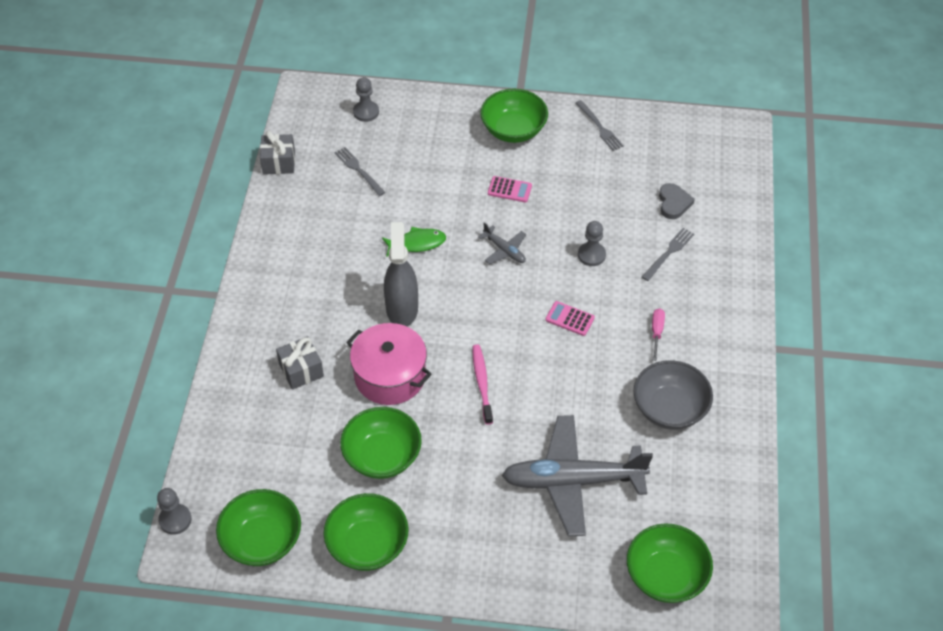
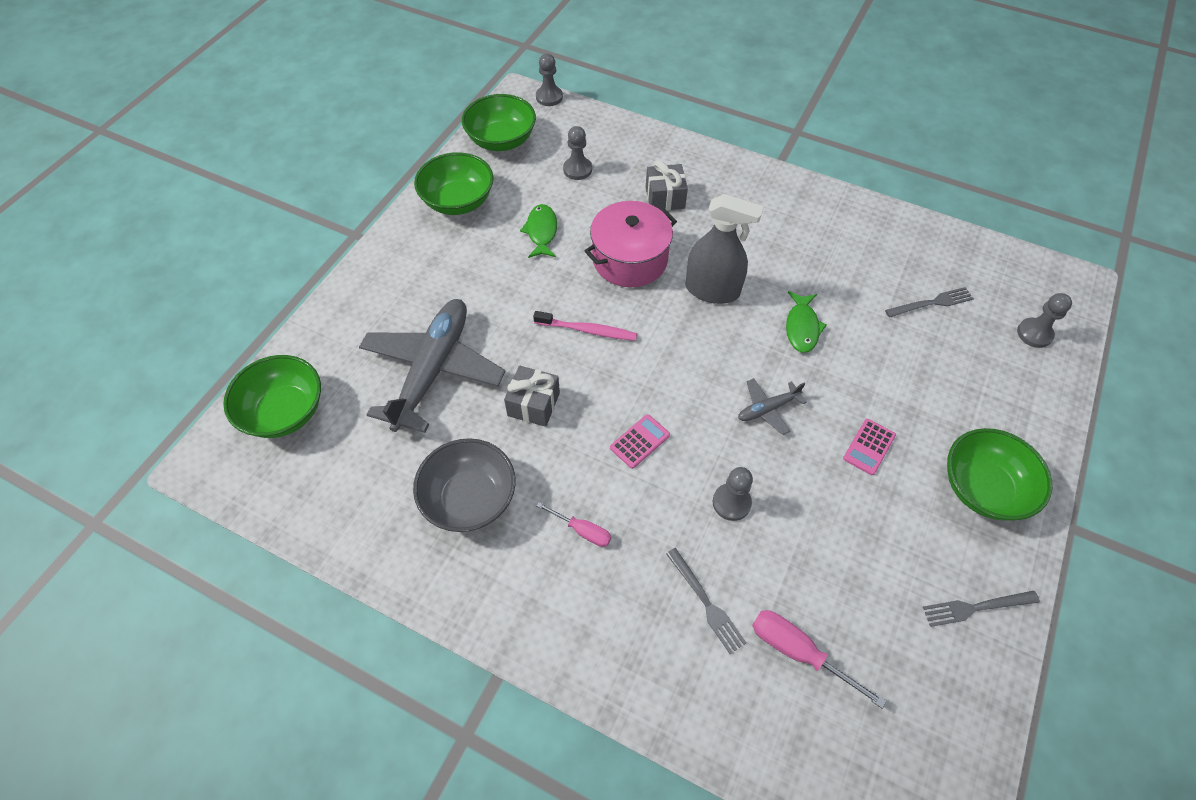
camera: 110 degrees right, 5 degrees up
(279, 162) = (956, 237): grey gift -> grey gift (533, 404)
(285, 454) = (577, 169): none -> grey pawn
(382, 456) = (541, 232): green bowl -> green fish
(673, 203) = (798, 652): grey heart -> pink screwdriver

